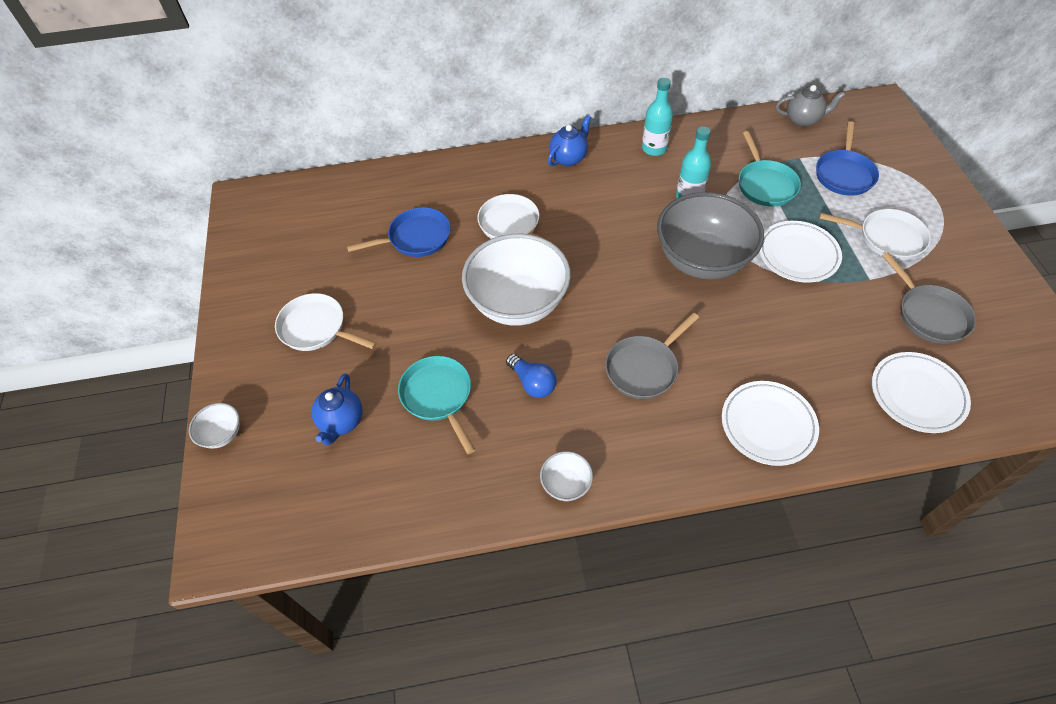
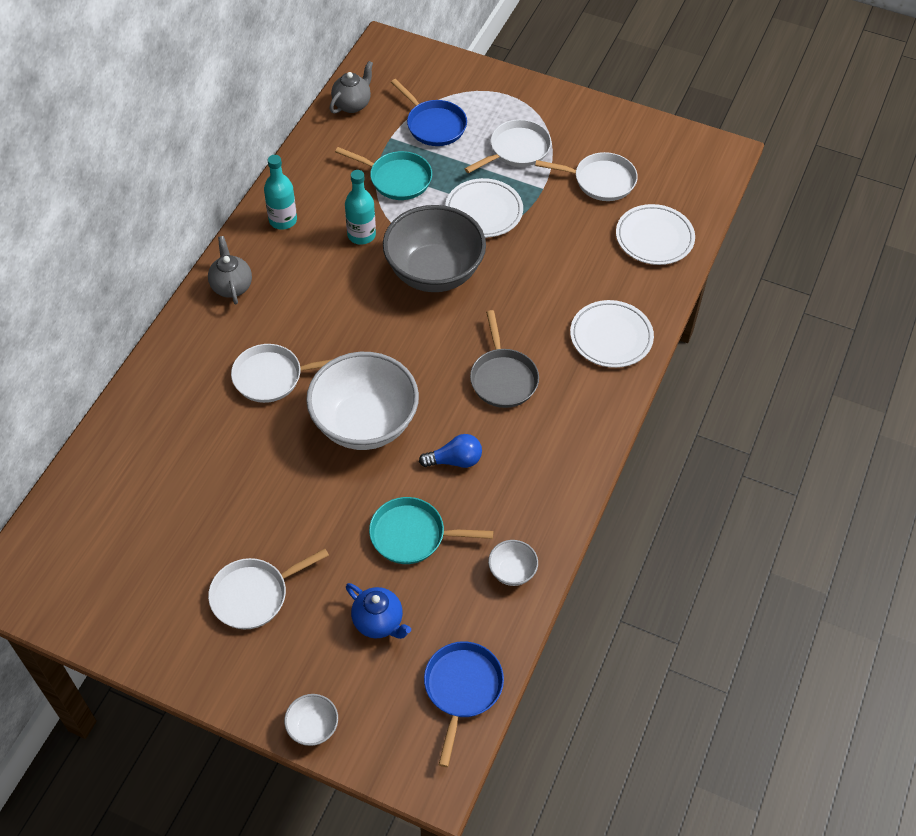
camera: 60 degrees left, 0 degrees up
(416, 238) = (216, 459): blue pan -> blue pan (462, 689)
(566, 484) = (562, 492): white bowl -> white bowl (512, 571)
(569, 158) = (231, 286): blue teapot -> grey teapot
(929, 314) = (600, 181): grey pan -> white pan

